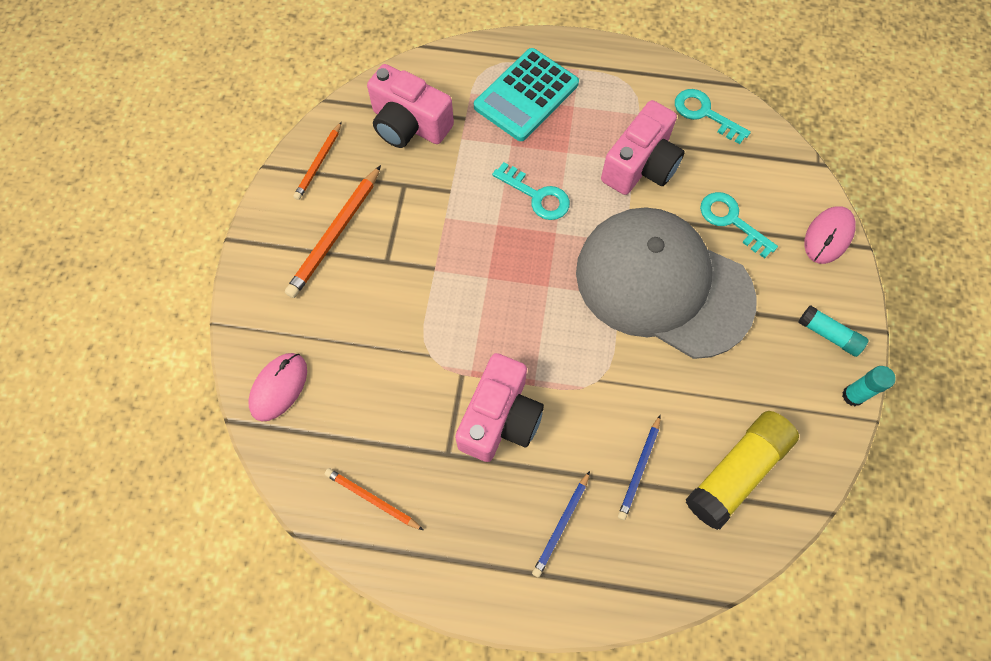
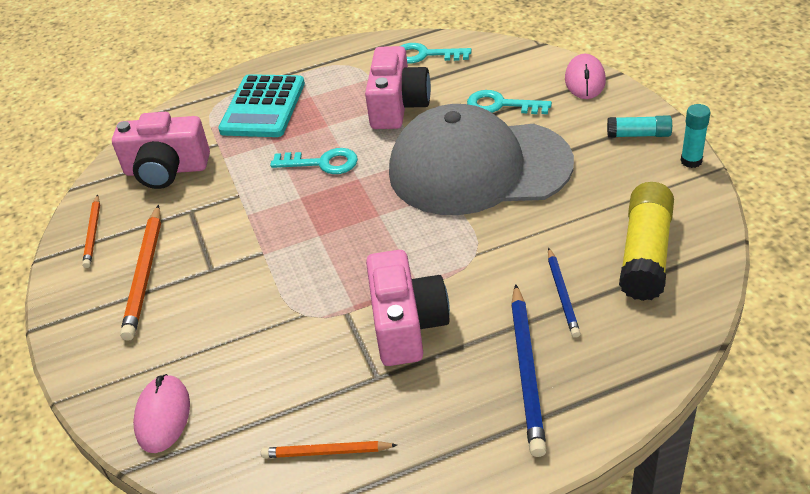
camera: 25 degrees left, 25 degrees down
(561, 525) = (527, 371): blue pencil -> blue pencil, size x1.65

